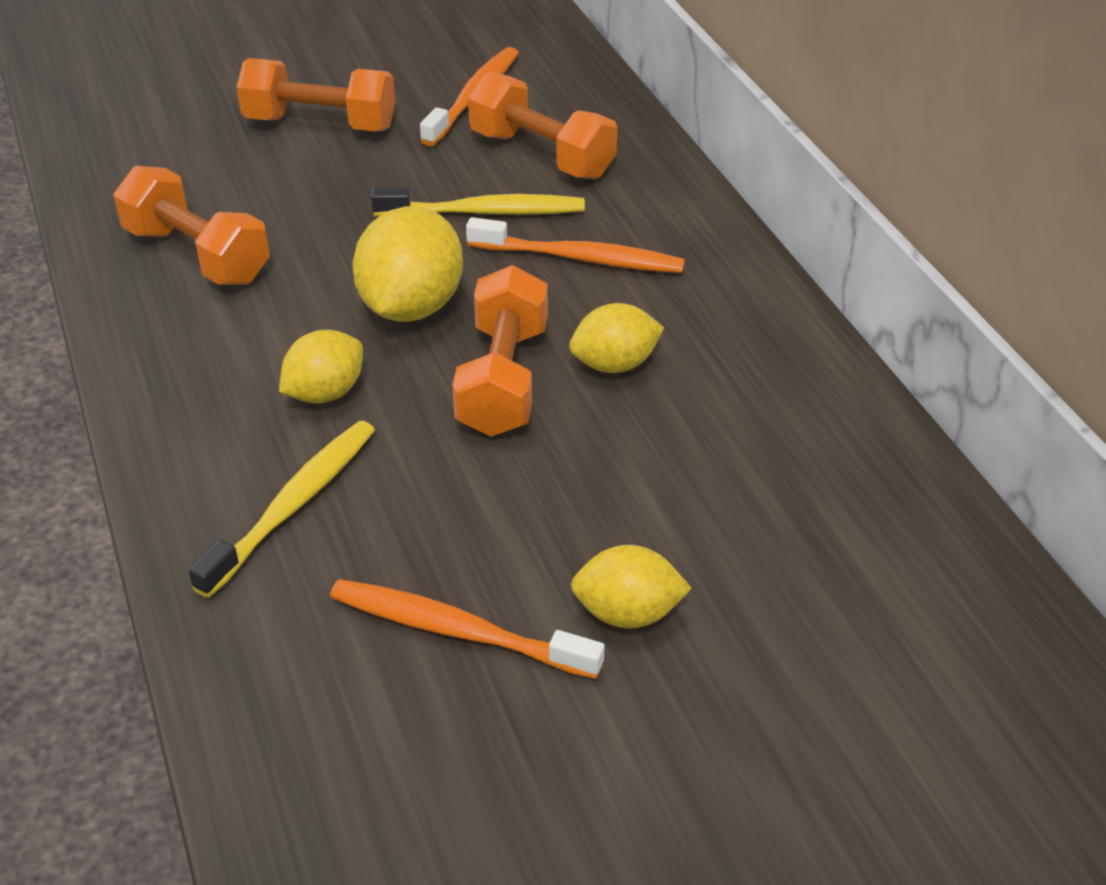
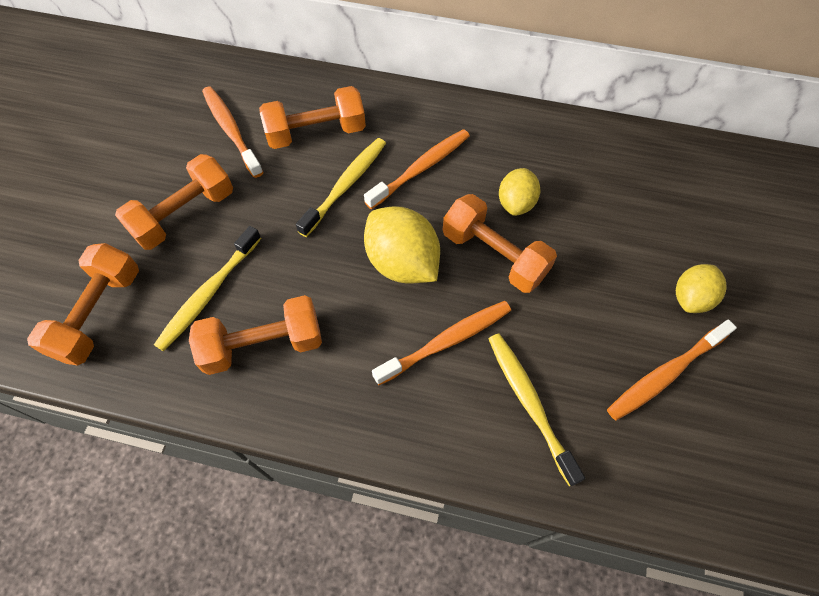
camera: 55 degrees left, 20 degrees up
(143, 134) = (98, 314): none -> orange dumbbell
(231, 188) = (209, 293): none -> yellow toothbrush
(325, 393) = (446, 341): yellow lemon -> orange toothbrush

